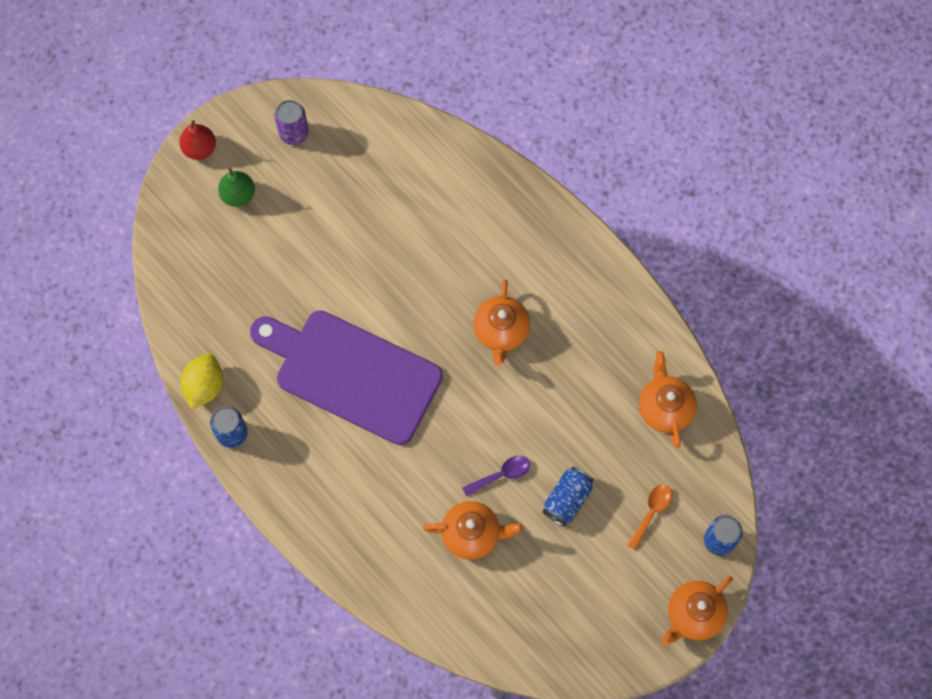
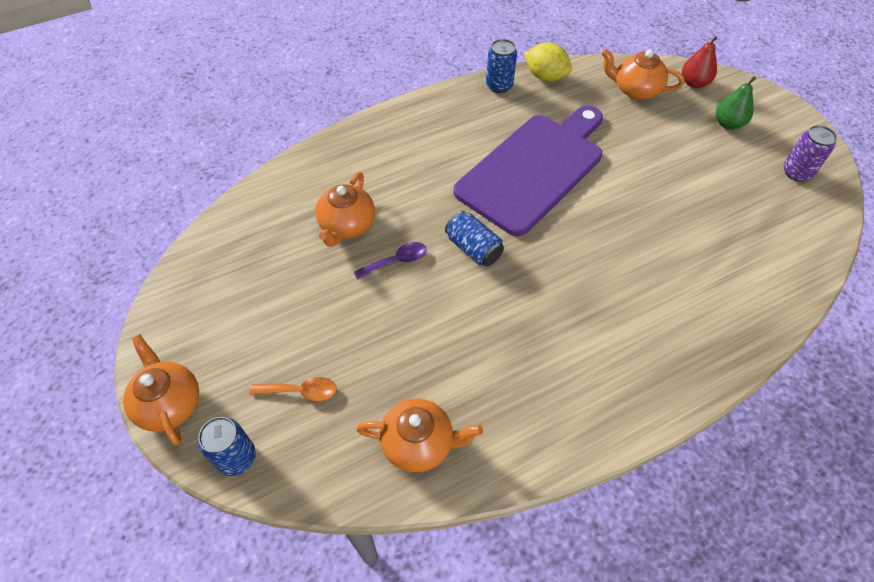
camera: 105 degrees right, 15 degrees down
(199, 148) = (777, 106): red pear -> red pear (694, 83)
(501, 331) = (553, 297): orange teapot -> orange teapot (635, 90)
(501, 475) = (396, 261): purple spoon -> purple spoon turned 105 degrees counterclockwise
(567, 499) = (348, 312): blue can -> blue can (473, 248)
(651, 513) = (300, 391): orange spoon -> orange spoon turned 45 degrees counterclockwise

